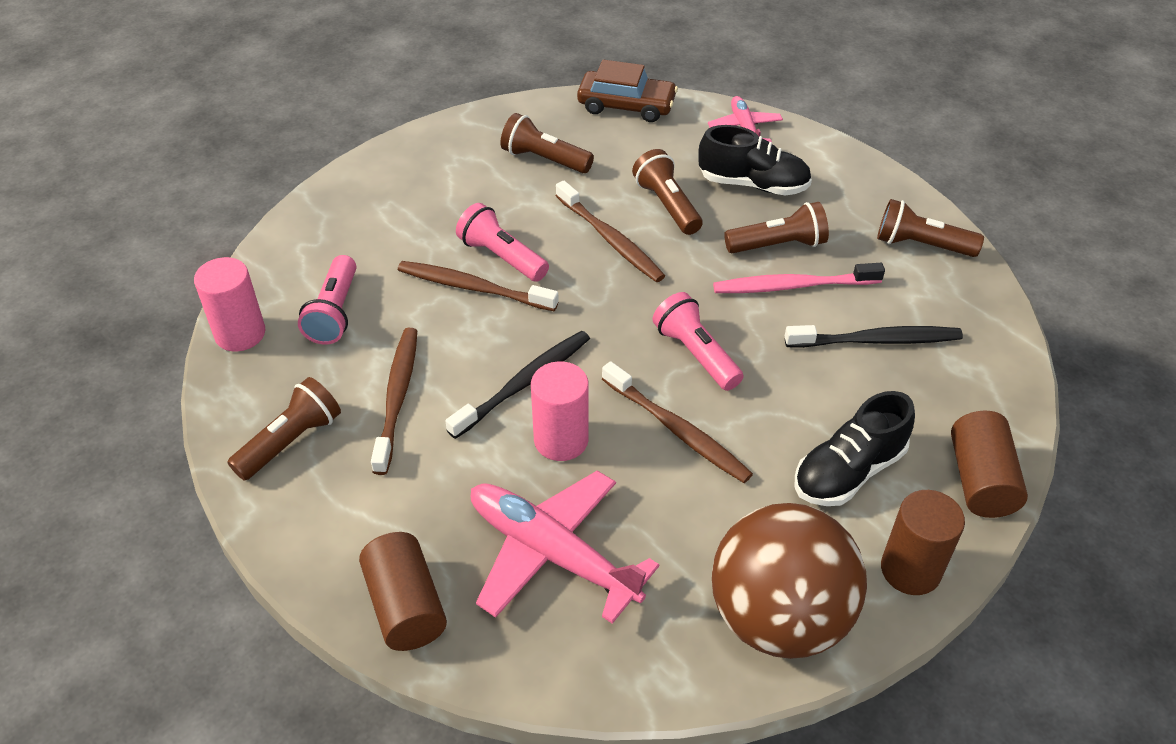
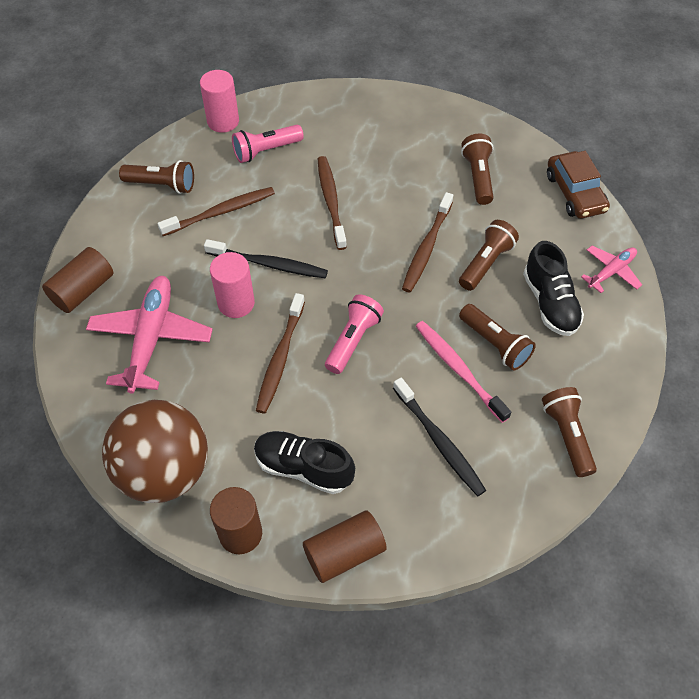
camera: 60 degrees right, 10 degrees up
(502, 257) = (368, 201): pink flashlight -> none

